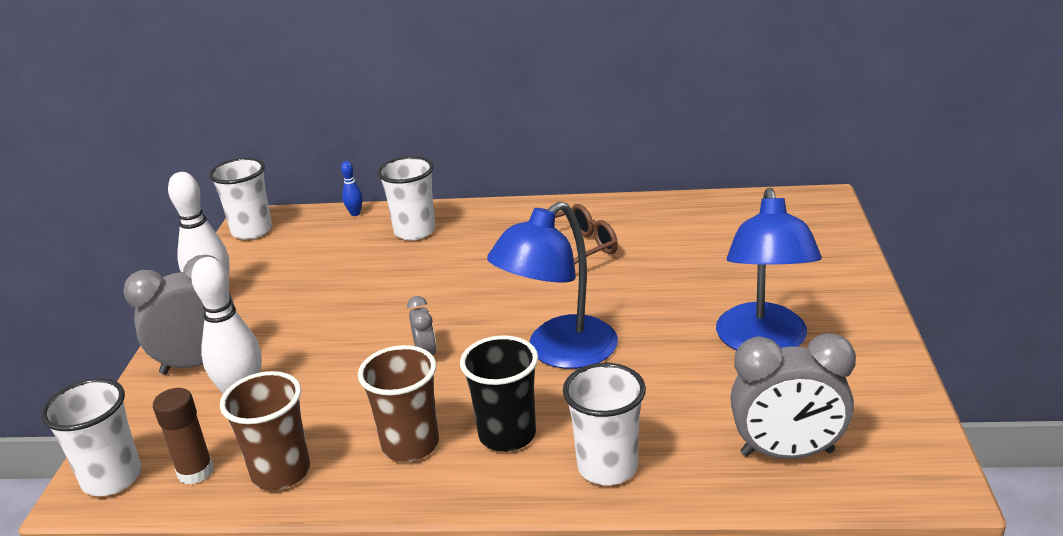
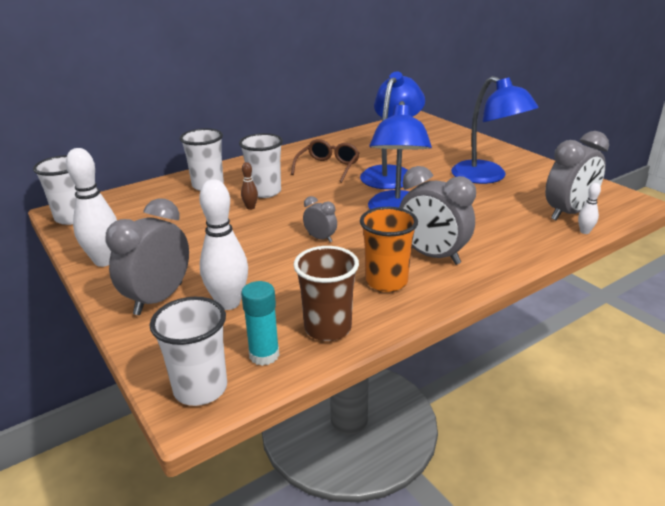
camera: 40 degrees left, 0 degrees up
(195, 472) = (264, 355): brown glue stick -> turquoise glue stick
(355, 213) = (146, 188): blue bowling pin -> none
(410, 445) = (386, 281): brown cup -> orange cup
(415, 280) = (250, 207): none -> brown bowling pin
(507, 435) = (432, 256): black cup -> grey clock
(607, 467) = (505, 249): white cup -> white cup (265, 192)
(639, 287) = (391, 173): none -> blue lamp
(760, 493) = (584, 231): none -> white bowling pin

